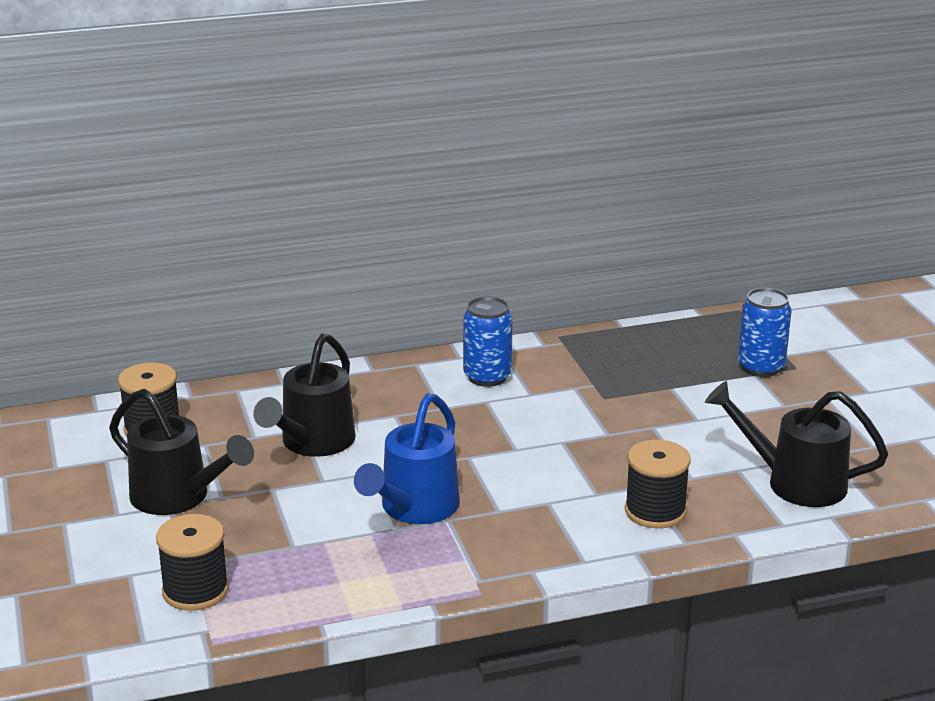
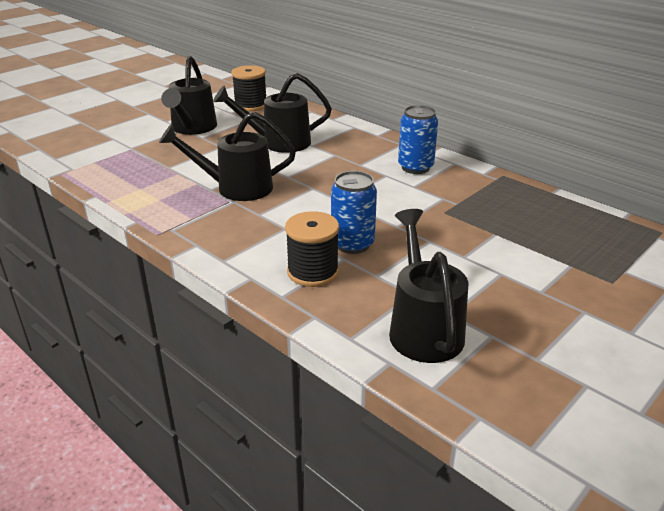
camera: 60 degrees right, 5 degrees up
(195, 591) = (107, 156): black spool -> none
(414, 509) = (235, 188): blue watering can -> black watering can
(761, 367) = (585, 264): blue can -> blue can (352, 244)

